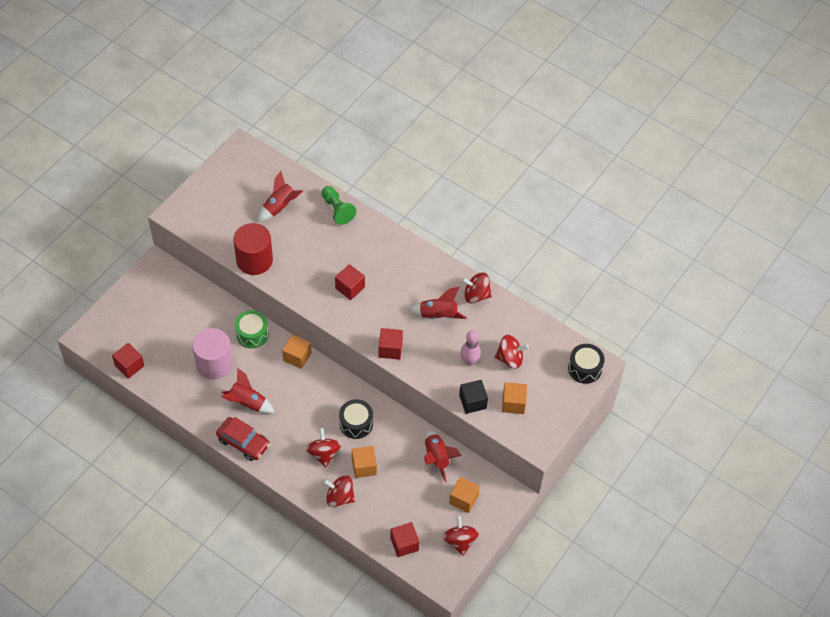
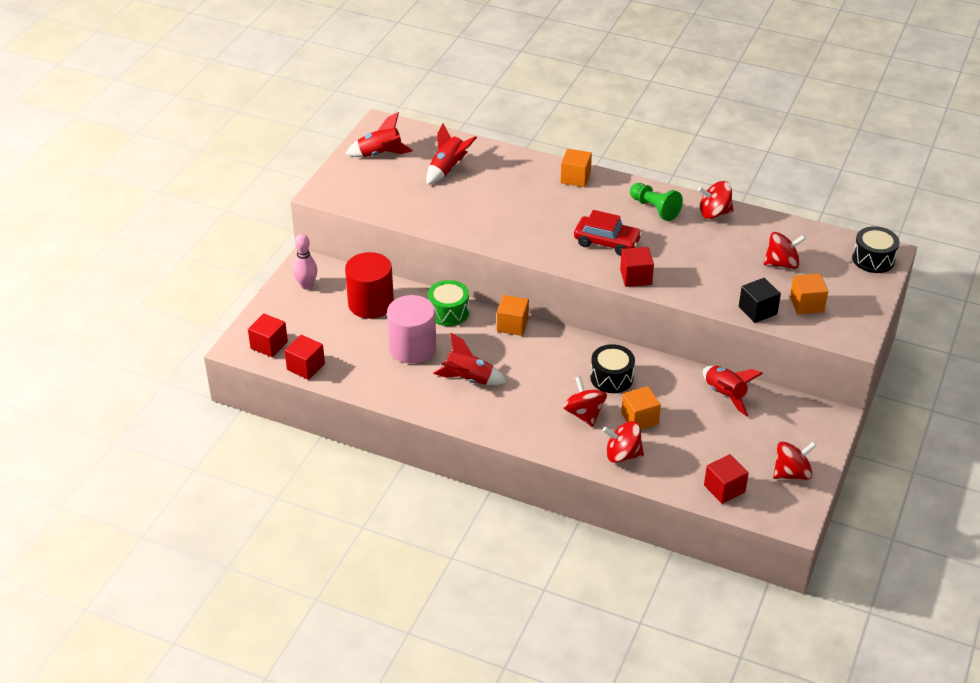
camera: 10 degrees left, 15 degrees down
(243, 442) = (478, 419): red car -> red car (607, 242)
(254, 260) = (436, 220): red cylinder -> red cylinder (371, 304)
(337, 210) = (516, 162): green pawn -> green pawn (654, 209)
(350, 288) = (562, 228): red cube -> red cube (269, 345)
(438, 315) = (678, 238): red rocket -> red rocket (380, 154)
(460, 541) = (791, 473): red spinning top -> red spinning top turned 90 degrees clockwise
(463, 499) = (776, 430): orange cube -> orange cube (575, 178)
(469, 361) = (735, 273): pink bowling pin -> pink bowling pin (306, 285)

